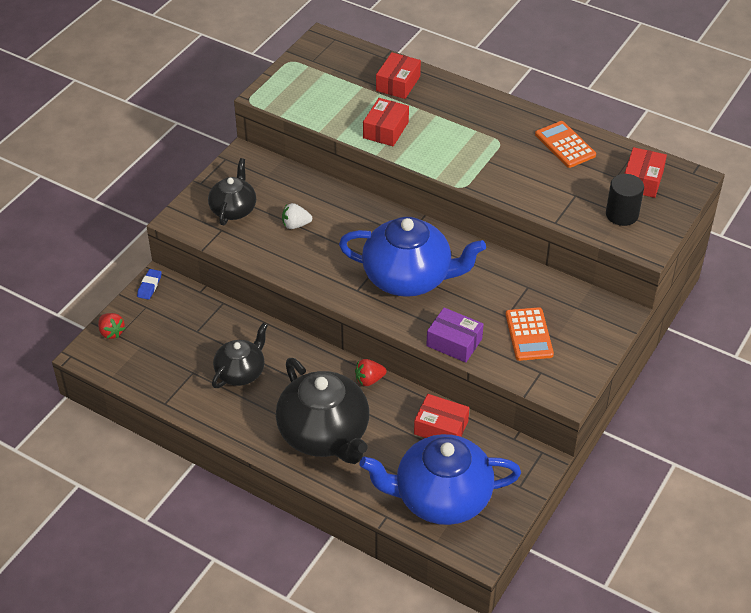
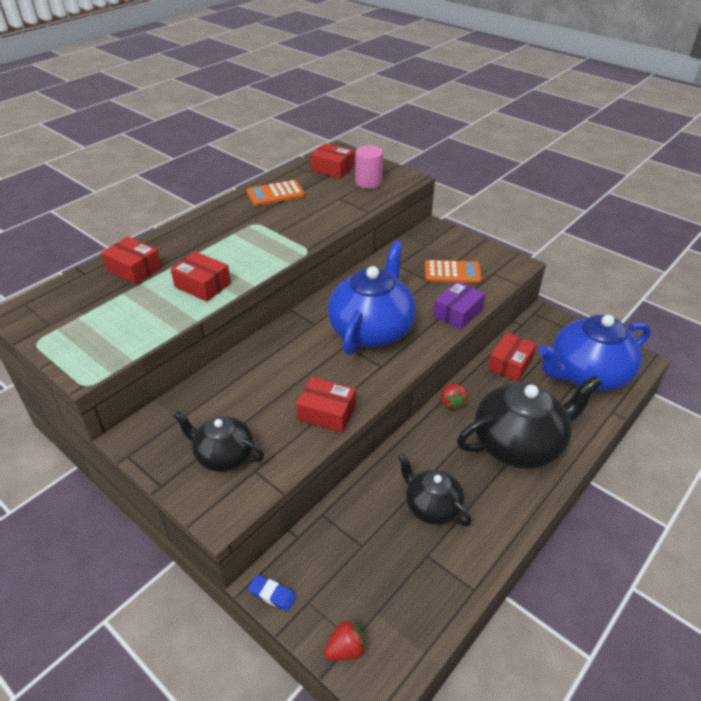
camera: 80 degrees left, 5 degrees down
(290, 261) = (326, 413): none -> red box
(295, 225) = (271, 402): white strawberry -> none
(441, 498) = (587, 374): blue teapot -> blue teapot turned 60 degrees clockwise
(622, 214) = (368, 182): black cylinder -> pink cylinder

